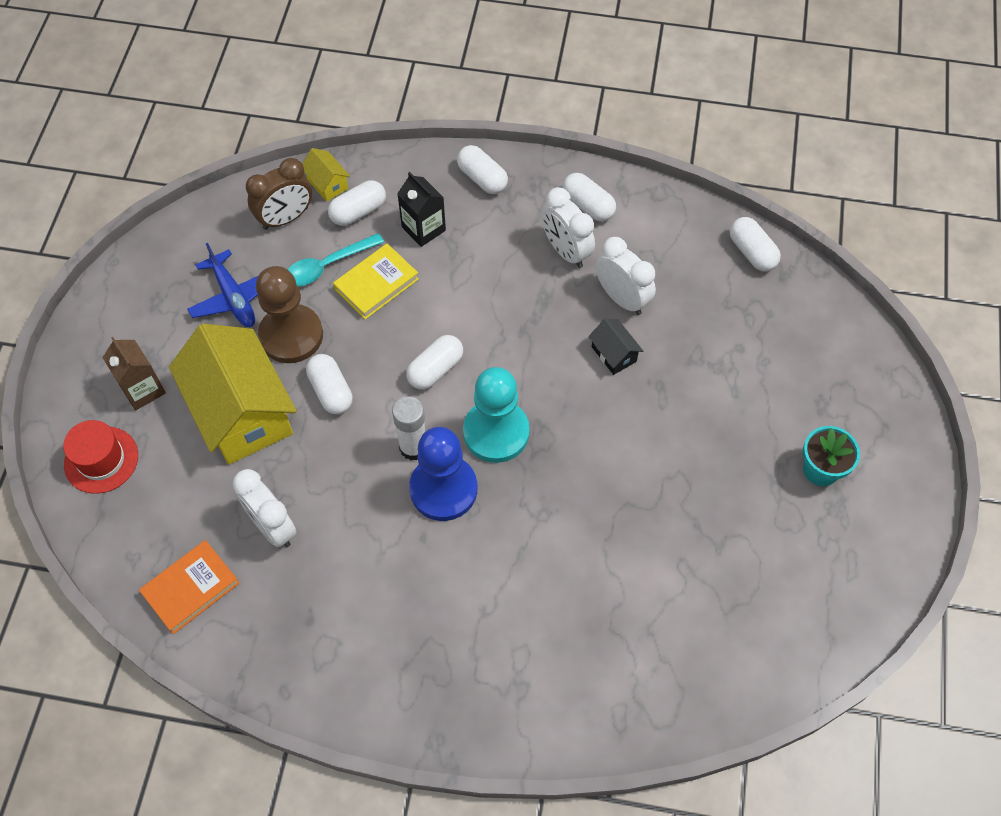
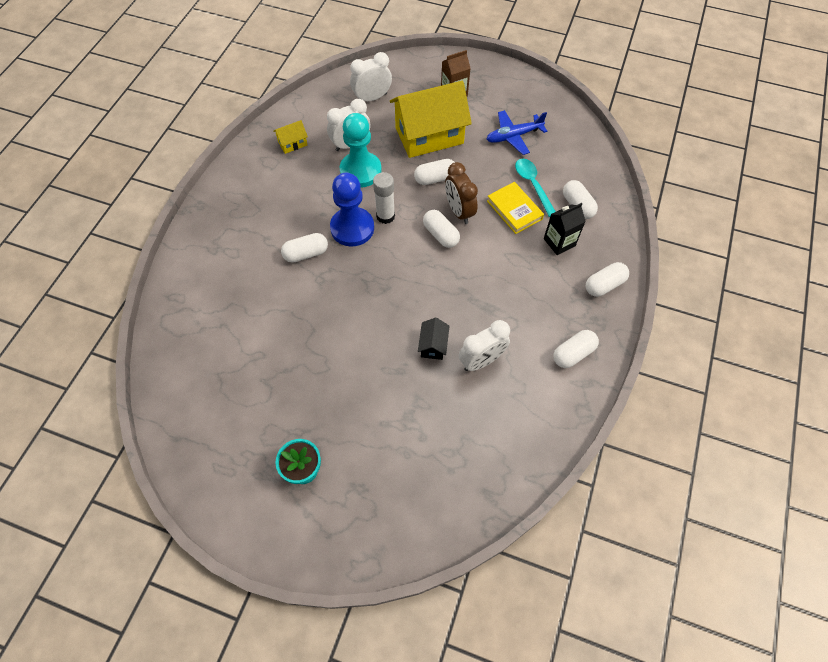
camera: 100 degrees right, 0 degrees up
(101, 460) = (412, 75): red hat -> none
(191, 588) = (324, 109): orange book -> none
(286, 218) = (574, 166): brown clock -> brown clock (459, 211)
(291, 335) = (480, 162): brown pawn -> none
(327, 184) = (603, 191): yellow house -> yellow house (292, 143)
(496, 432) = (385, 262): turquoise pawn -> turquoise pawn (360, 171)
(566, 251) = (530, 330): white clock -> white clock (372, 98)
(614, 354) = (433, 345): black house -> black house turned 60 degrees counterclockwise
(752, 252) = (514, 472): white capsule -> white capsule (306, 254)

